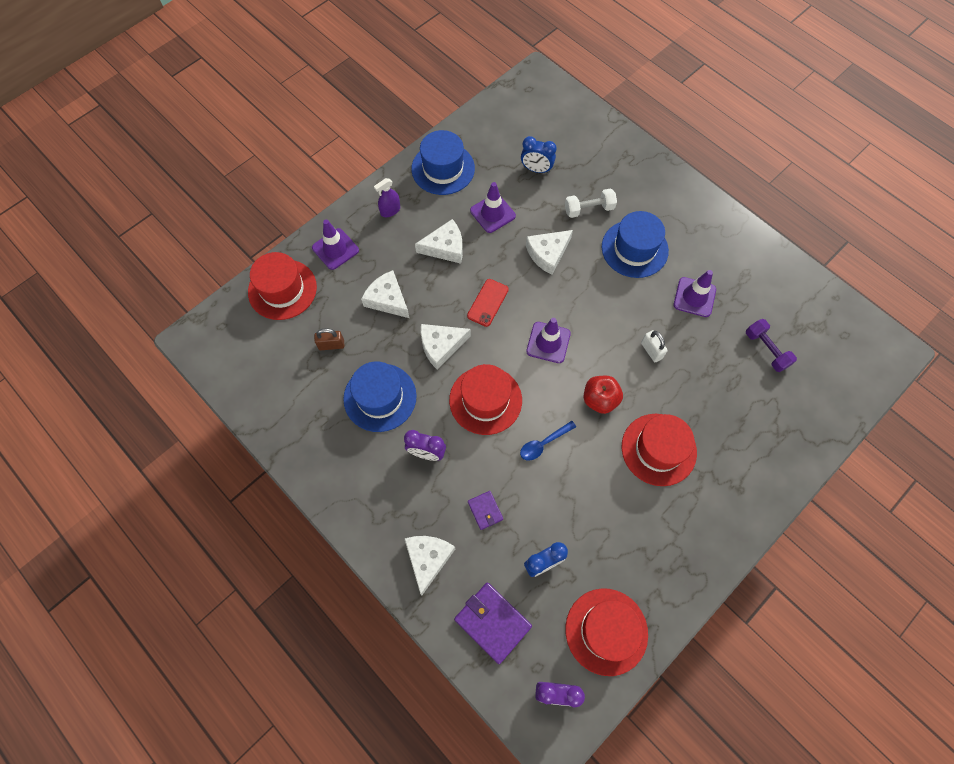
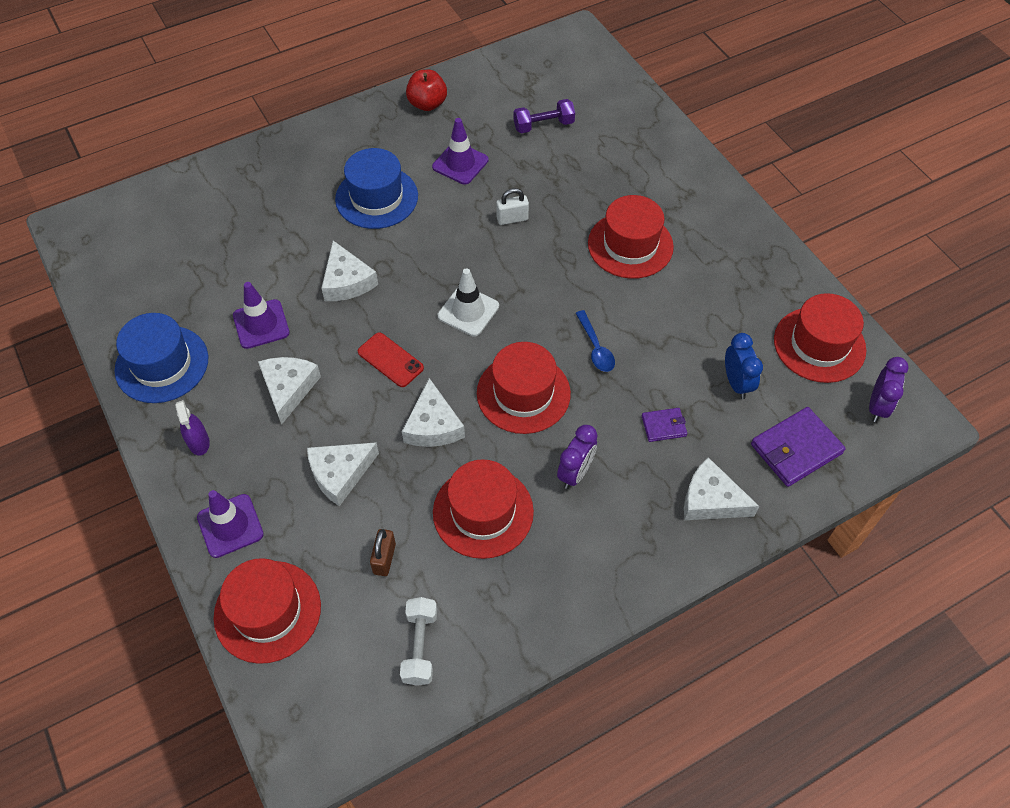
camera: 75 degrees left, 10 degrees down
(380, 397) = (483, 512): blue hat -> red hat
(536, 169) = (218, 262): blue clock -> none
(548, 342) = (468, 311): purple traffic cone -> white traffic cone
(589, 209) = (302, 225): white dumbbell -> white dumbbell (420, 646)
(600, 399) = (557, 281): red apple -> red apple (427, 104)

